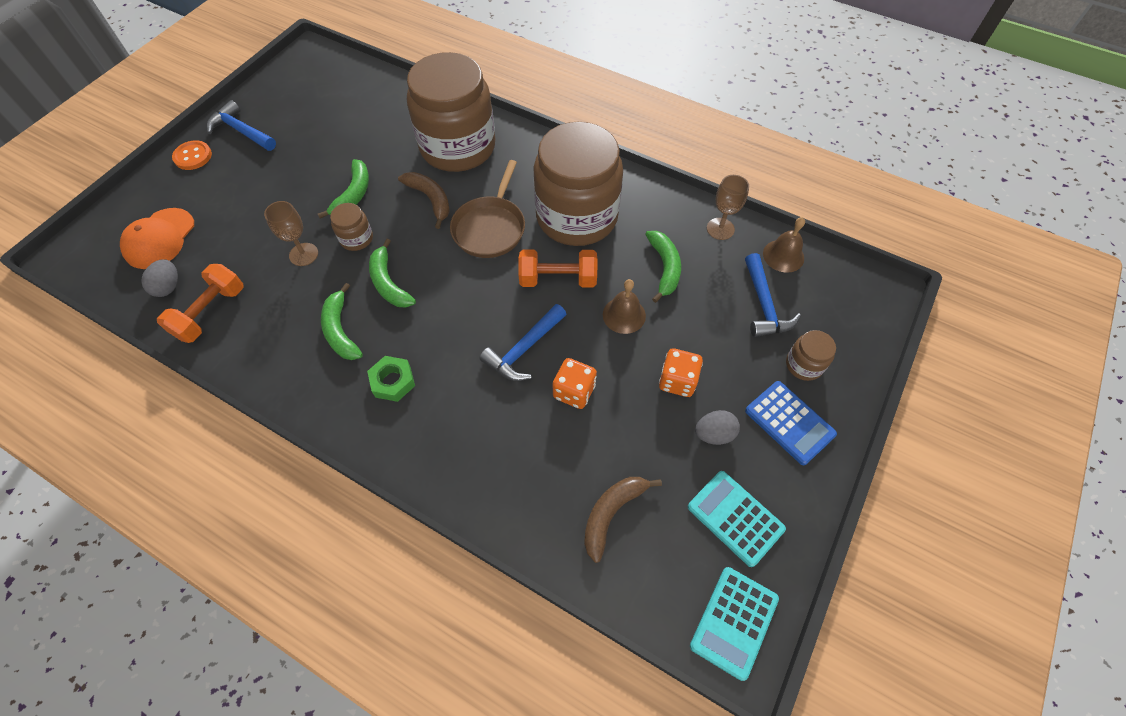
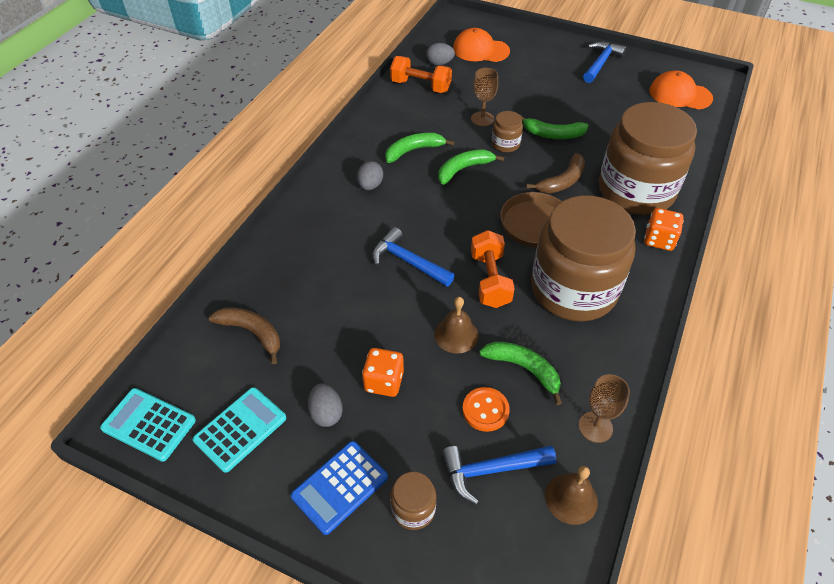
camera: 85 degrees right, 10 degrees down
(193, 156) = (564, 46): orange button -> orange button (485, 410)
(323, 83) = (680, 94): none -> orange cap
(393, 381) = (370, 185): green nut -> grey egg
(574, 391) = (367, 300): orange dice -> orange dice (659, 240)
(664, 268) = (523, 369): green banana -> green banana turned 135 degrees counterclockwise

